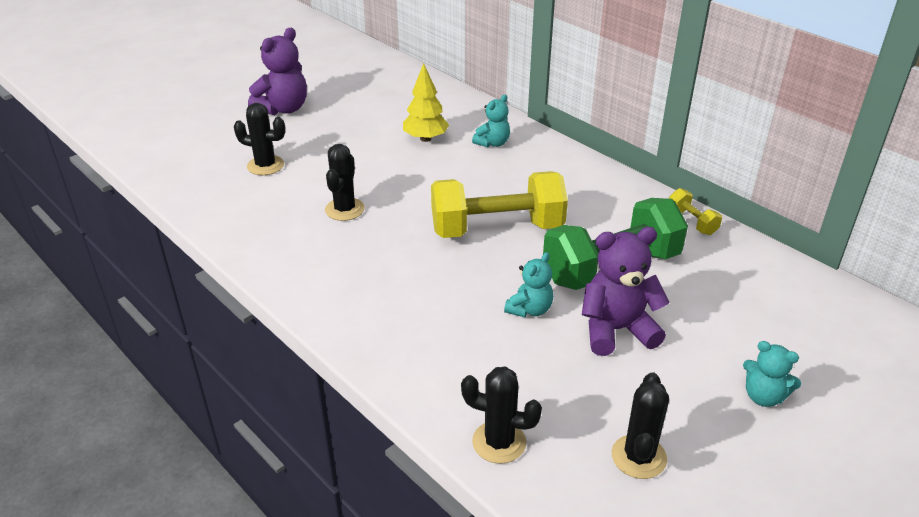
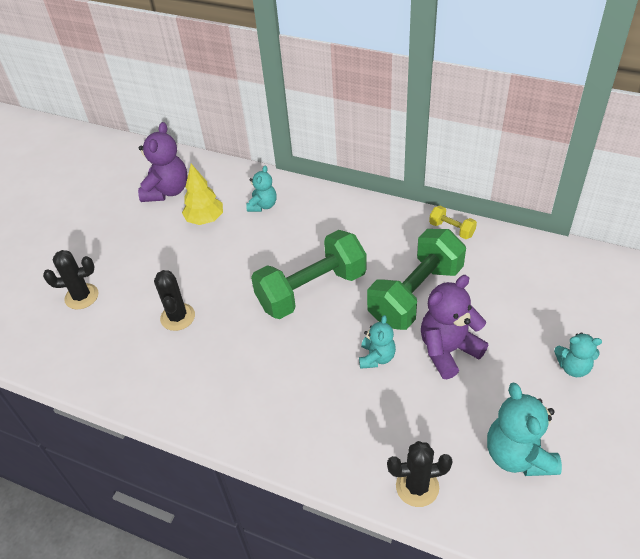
camera: 20 degrees left, 10 degrees up
(283, 109) = (61, 230): purple teddy bear -> purple teddy bear (167, 191)
(497, 229) = (311, 290): yellow dumbbell -> green dumbbell
(638, 457) = (518, 455): black cactus -> turquoise teddy bear

